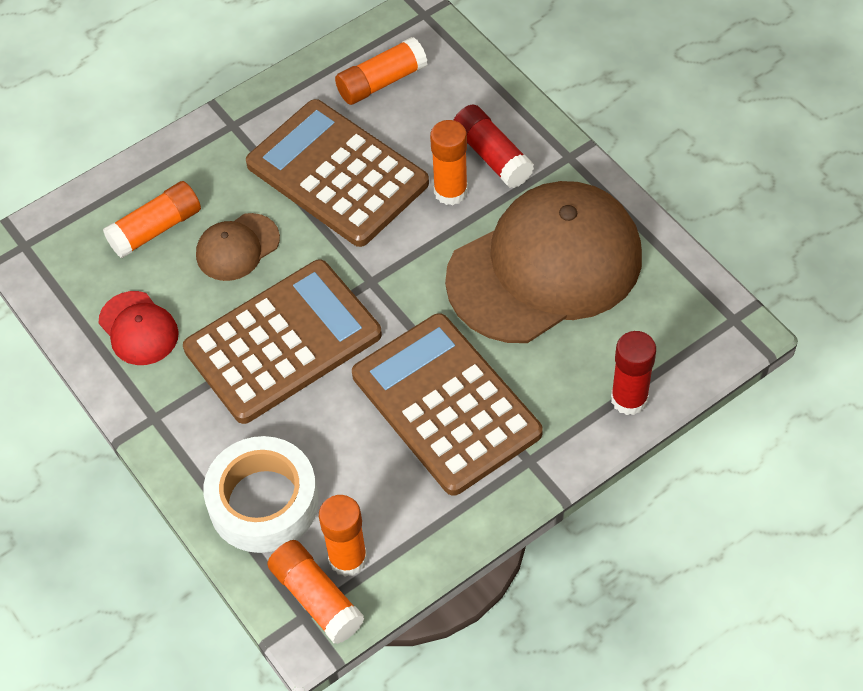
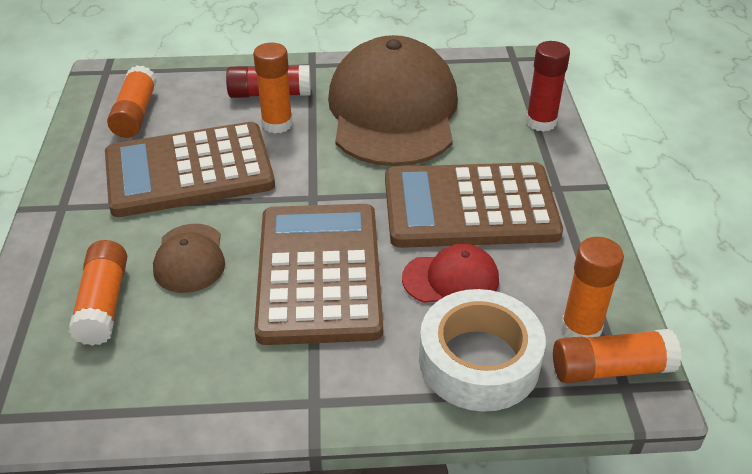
camera: 60 degrees left, 15 degrees down
(138, 328) = (199, 367): red cap -> red cap (451, 279)

